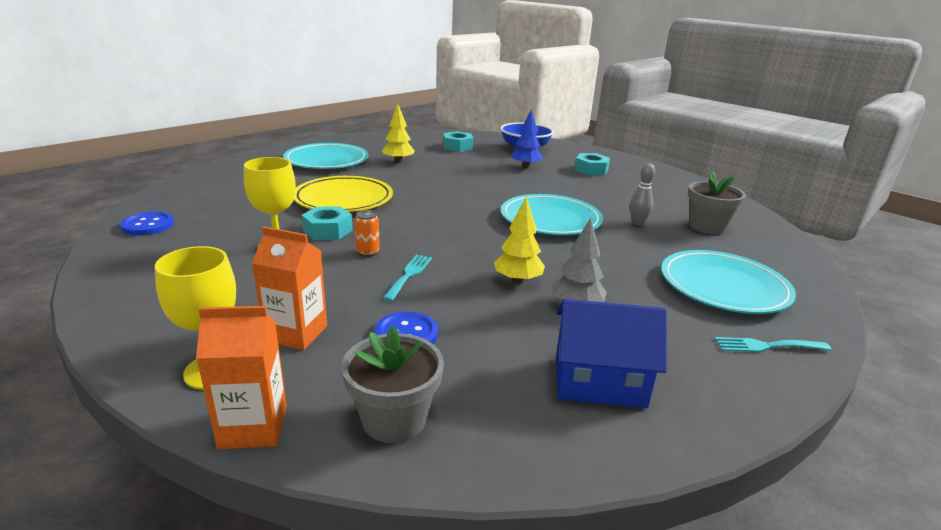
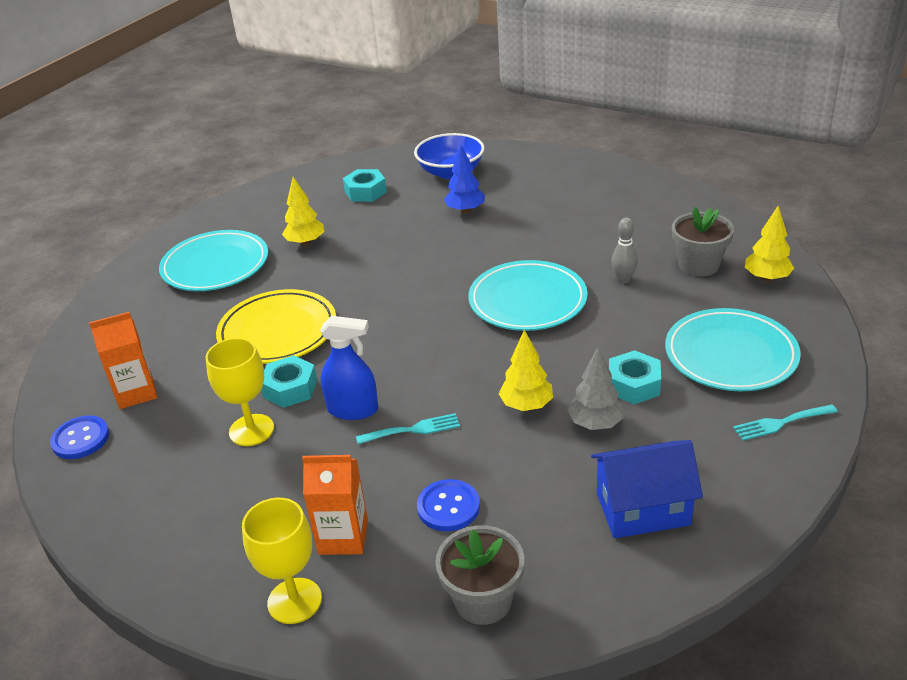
camera: 10 degrees left, 10 degrees up
(253, 427) = (368, 644): orange carton -> orange carton (136, 392)
(368, 252) = (353, 409): orange can -> blue spray bottle
(409, 275) = (413, 430): turquoise fork -> turquoise fork turned 75 degrees clockwise
(591, 170) = (545, 195): turquoise nut -> turquoise nut (633, 385)
(768, 245) = (767, 278): none -> yellow tree

